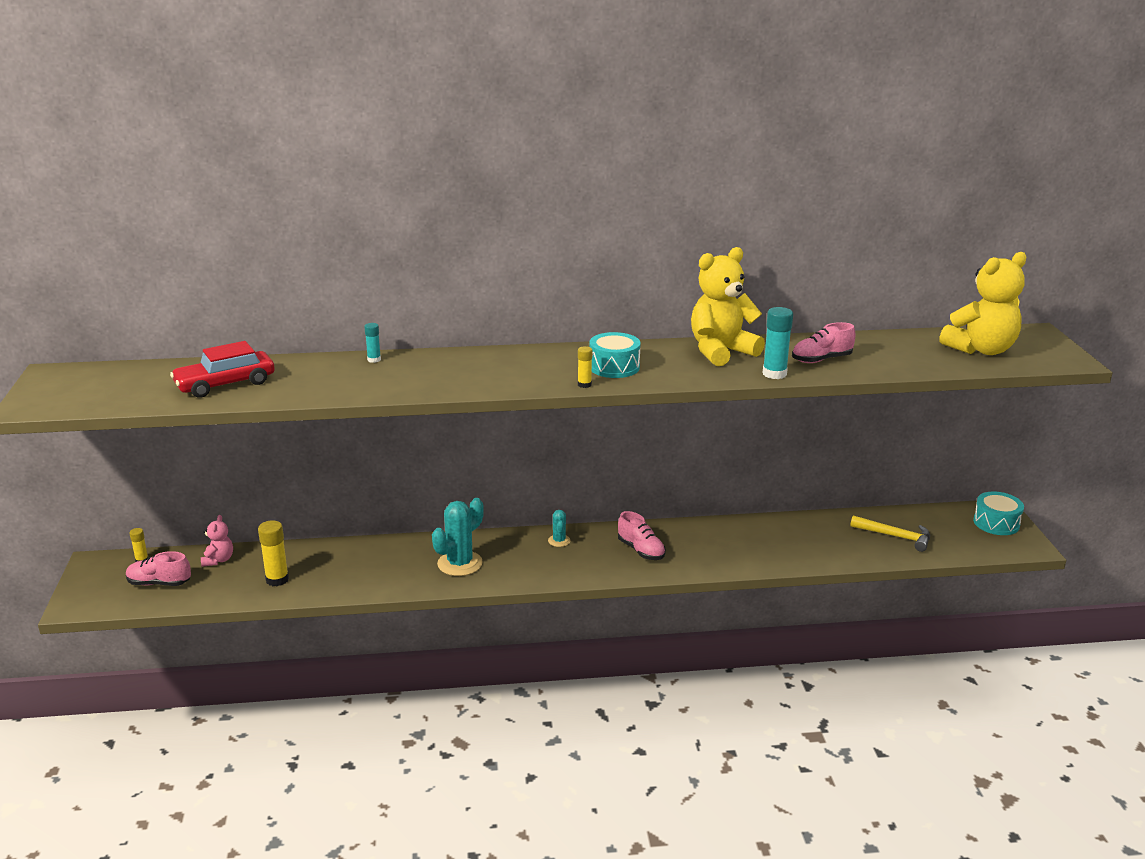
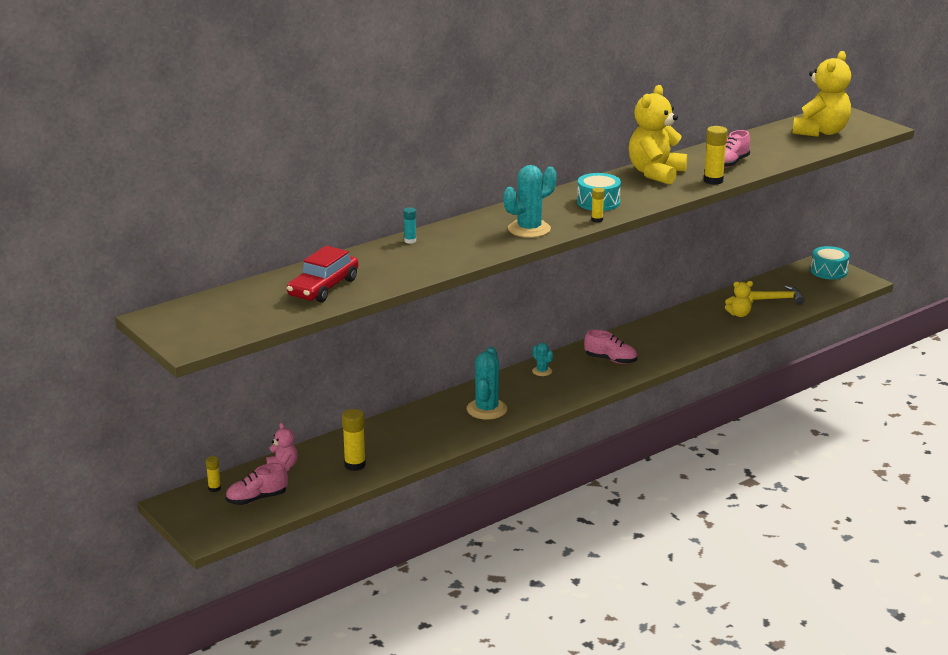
camera: 30 degrees left, 0 degrees up
(502, 377) = (529, 229): none -> turquoise cactus
(774, 374) = (713, 180): turquoise glue stick -> yellow glue stick
(836, 542) = (739, 314): none -> yellow teddy bear

